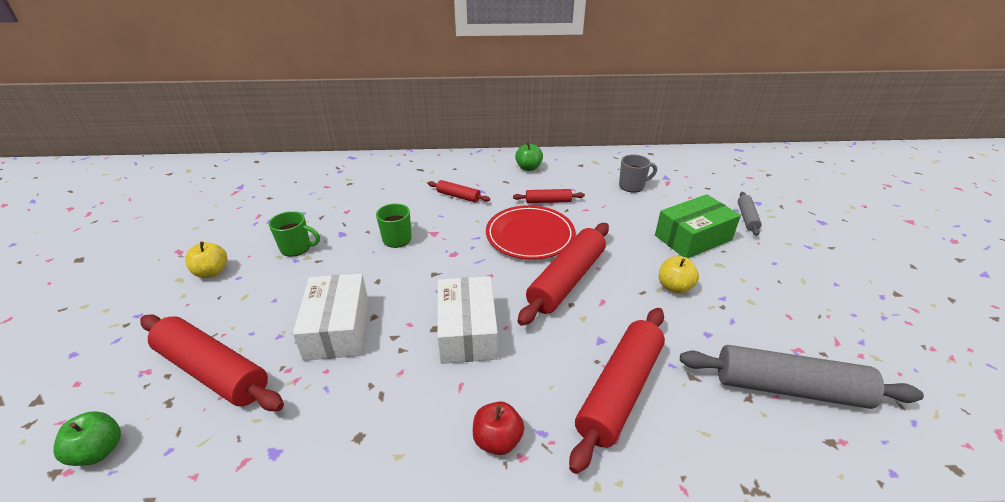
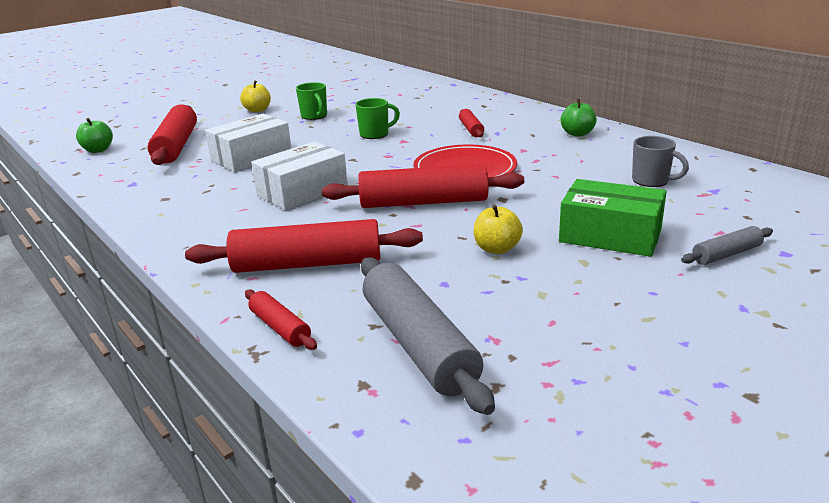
camera: 55 degrees right, 10 degrees down
(497, 440) = (204, 237): red apple -> none
(548, 201) = (535, 158): red rolling pin -> red rolling pin (280, 328)

